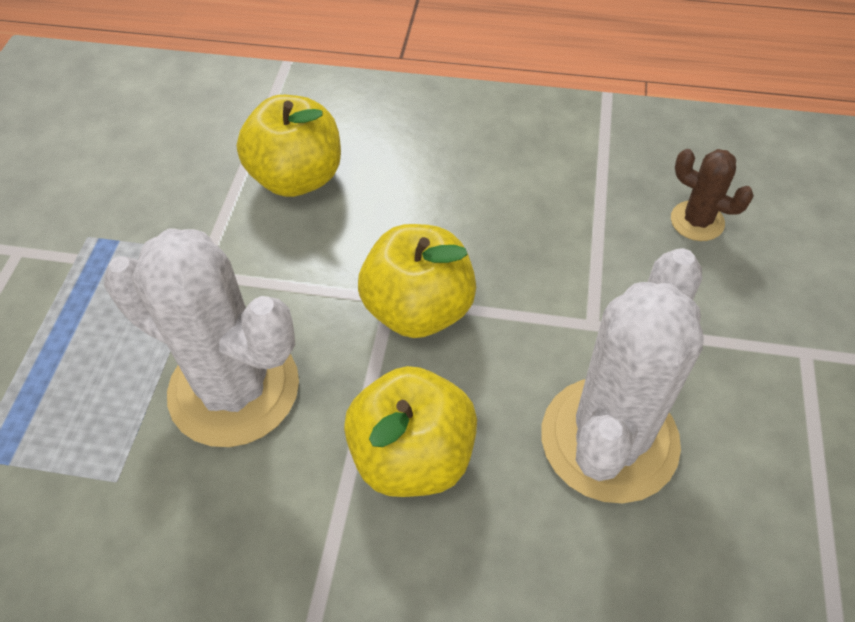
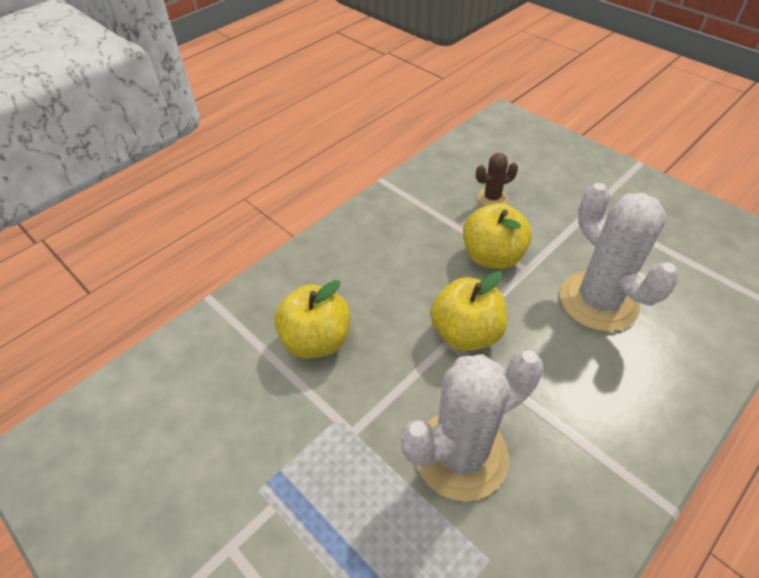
camera: 55 degrees left, 5 degrees down
(413, 456) = (562, 386): yellow apple -> yellow apple (492, 256)

